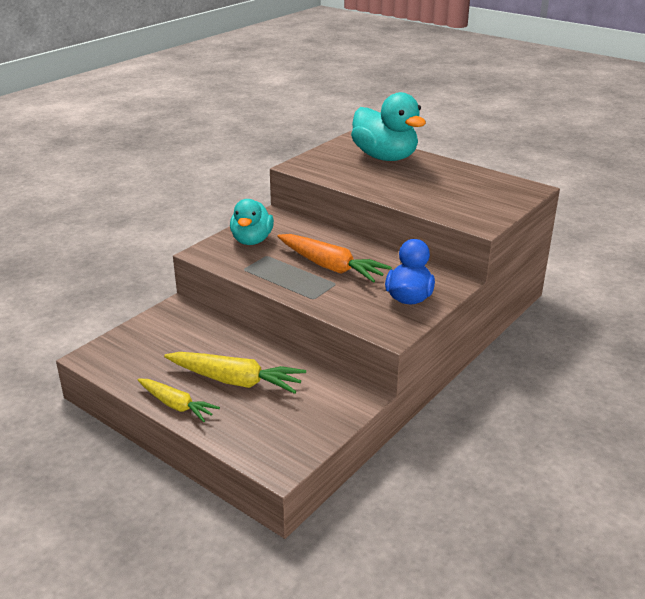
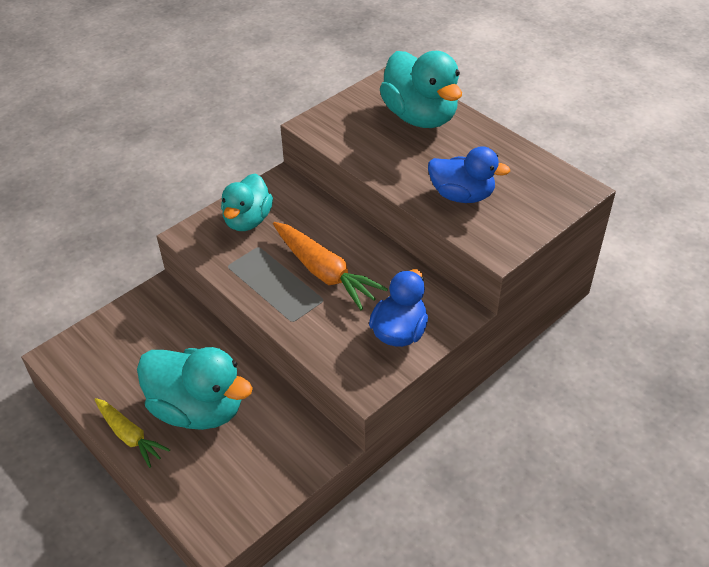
camera: 10 degrees right, 15 degrees up
(235, 381) = (198, 409): yellow carrot -> turquoise duck
(438, 197) = (462, 195): none -> blue duck

